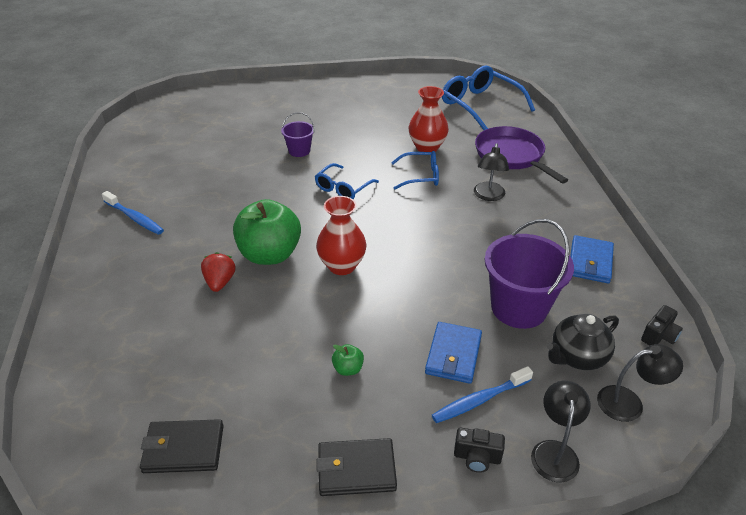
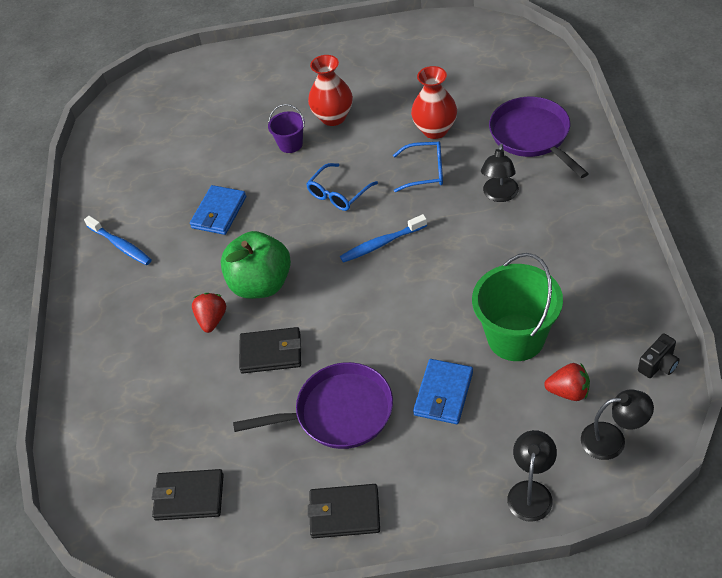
camera: 10 degrees right, 10 degrees up
(278, 312) = (271, 352): none -> black wallet
(342, 266) = (335, 294): red vase -> red vase (333, 117)
(348, 369) = (339, 412): green apple -> purple pan
(477, 457) = (456, 499): black camera -> none
(479, 400) = (464, 441): blue toothbrush -> blue toothbrush (381, 244)
(480, 105) = (503, 61): blue glasses -> none
(518, 308) = (516, 337): purple bucket -> green bucket
(577, 357) = (568, 391): black teapot -> red strawberry
(590, 262) = (600, 277): blue wallet -> blue wallet (219, 212)

